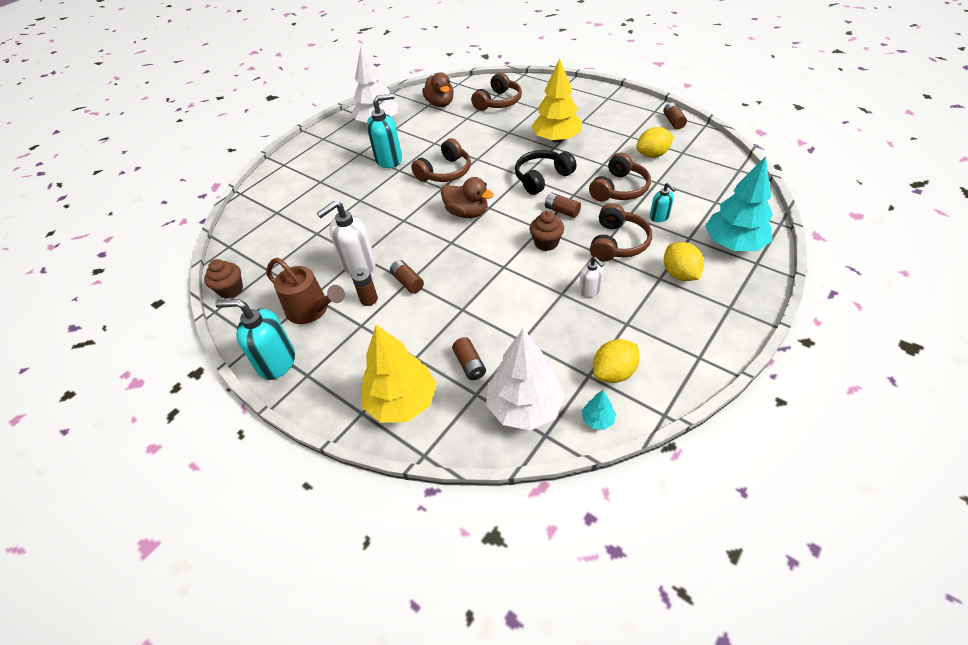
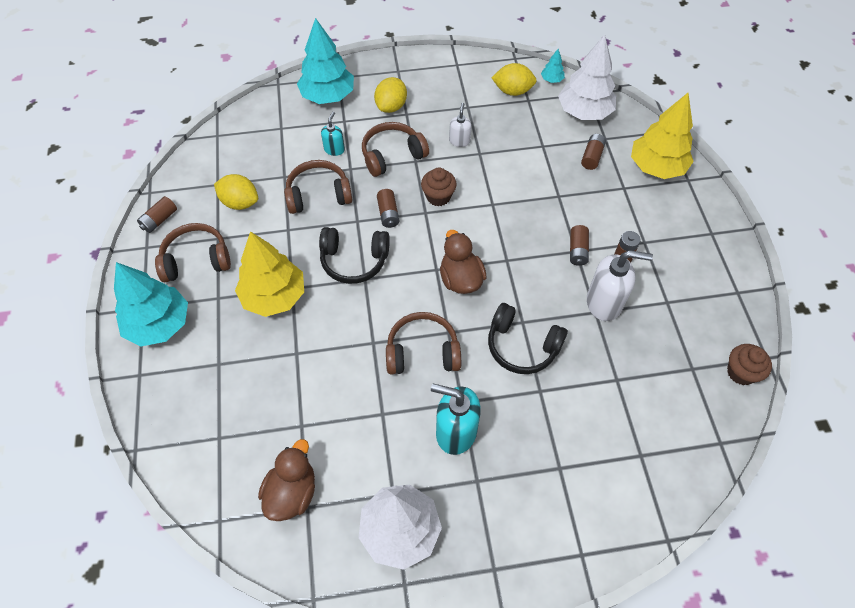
camera: 140 degrees left, 10 degrees up
(276, 362) = (730, 261): turquoise soap dispenser -> none
(312, 310) = (675, 286): brown watering can -> none
(391, 210) = (522, 346): none -> black headphones
(498, 102) = (235, 421): brown headphones -> brown headphones (196, 260)
(588, 99) = (159, 324): none -> turquoise tree

